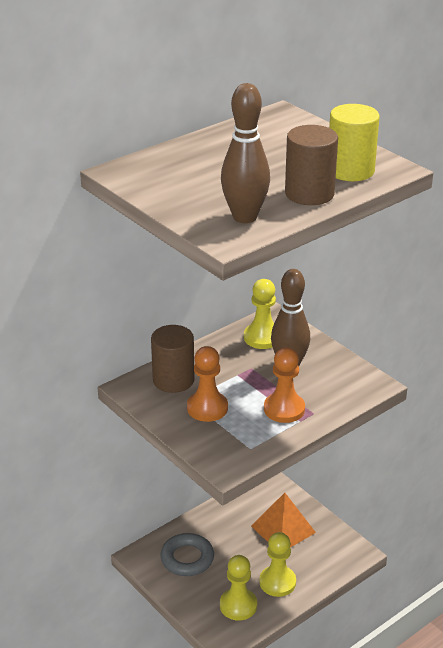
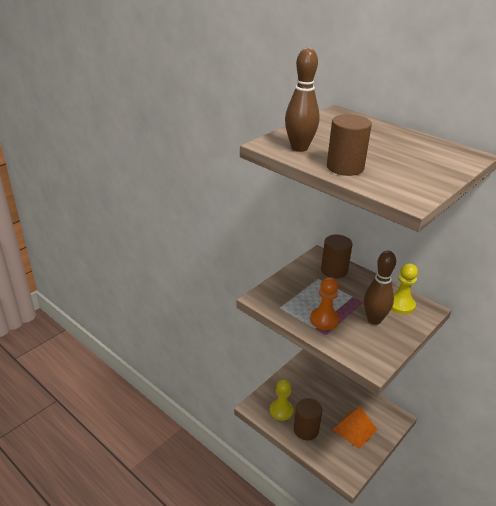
camera: 80 degrees right, 0 degrees up
(187, 558) = (311, 381): grey ring -> none
(207, 408) = (312, 286): orange pawn -> none
(277, 582) = (306, 430): yellow pawn -> brown cylinder
(350, 171) = (393, 182): yellow cylinder -> none

